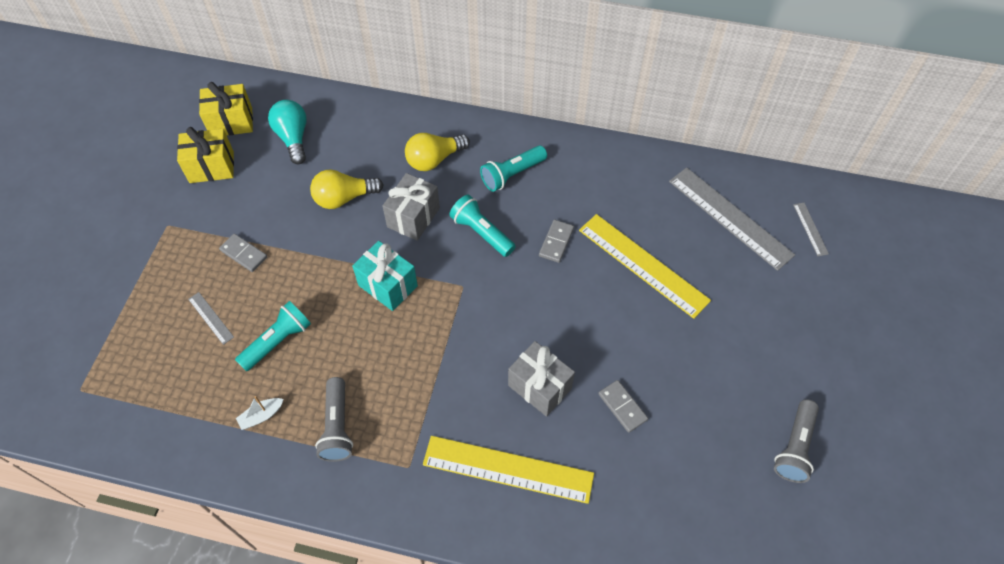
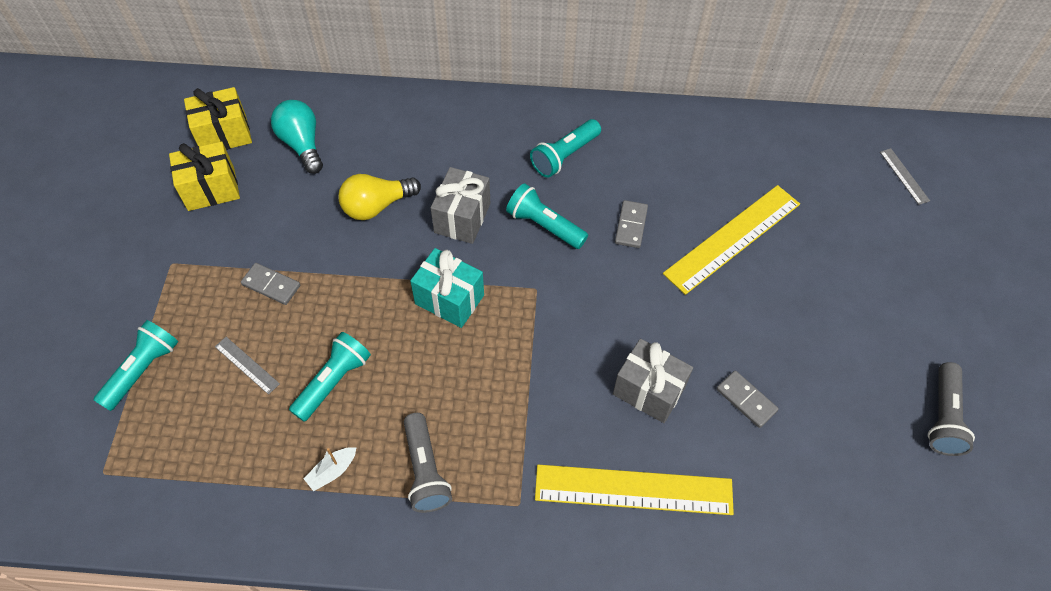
camera: 10 degrees left, 0 degrees up
(127, 310) = (142, 370): none -> turquoise flashlight
(434, 159) = (472, 150): yellow light bulb -> none
(643, 265) = (732, 238): yellow ruler -> yellow ruler turned 75 degrees counterclockwise
(730, 217) = (815, 174): grey ruler -> none

